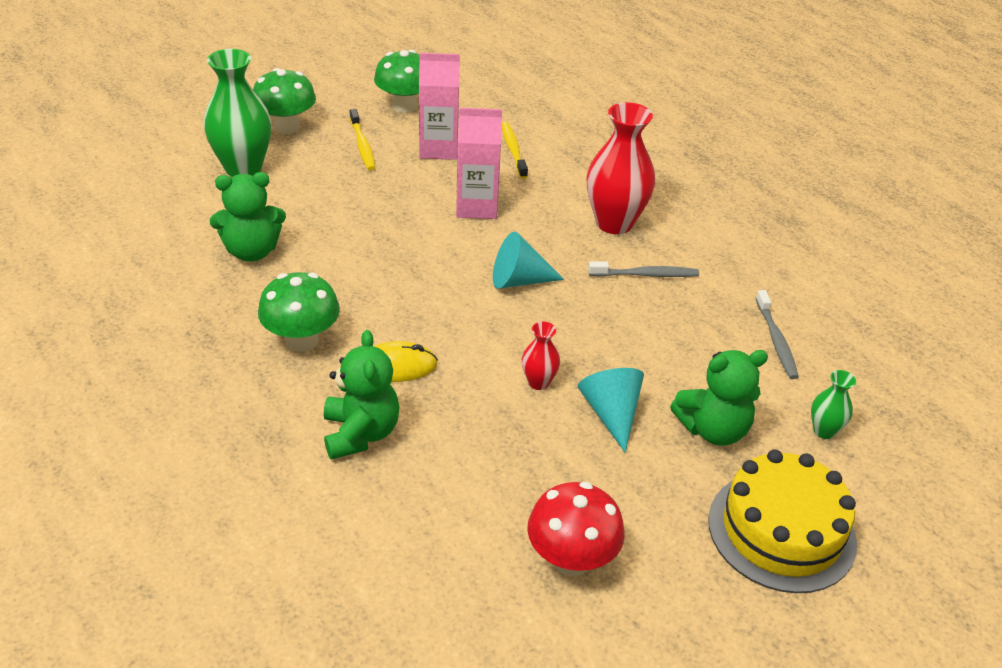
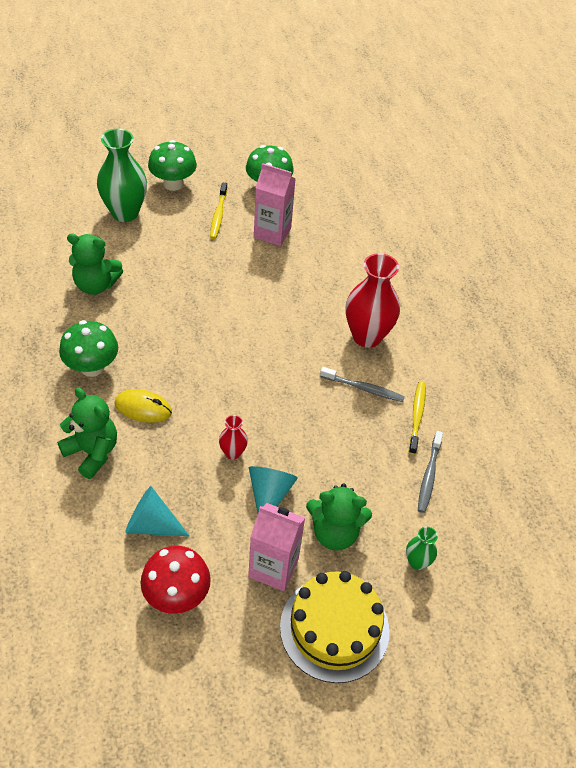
camera: 20 degrees right, 10 degrees up
(360, 433) = (92, 452): green teddy bear -> green teddy bear turned 60 degrees counterclockwise
(476, 206) = (272, 292): pink carton -> pink carton (273, 568)
(513, 150) = (327, 249): yellow toothbrush -> yellow toothbrush (417, 416)
(518, 280) = (266, 364): turquoise cone -> turquoise cone (151, 524)

